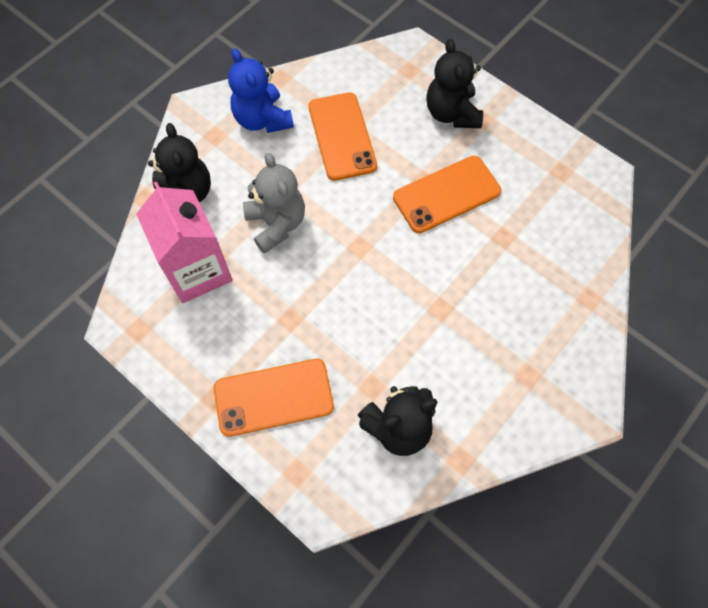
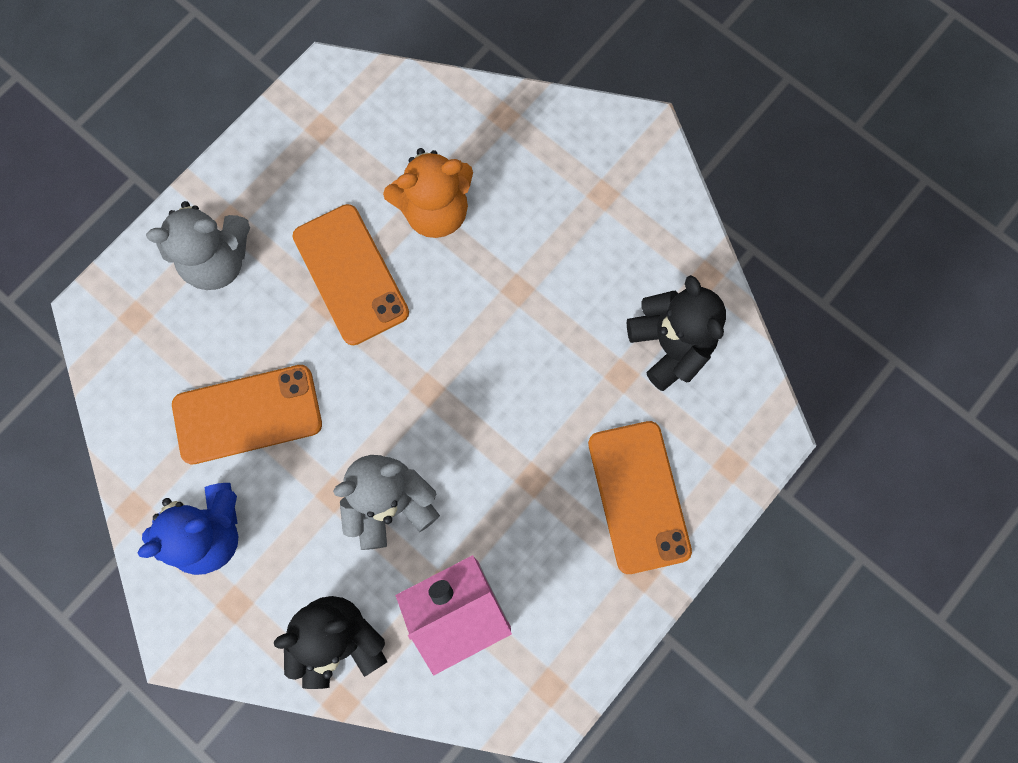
camera: 90 degrees left, 10 degrees up
(452, 113) = (217, 261): black teddy bear -> grey teddy bear
(502, 249) = (435, 211): none -> orange teddy bear

